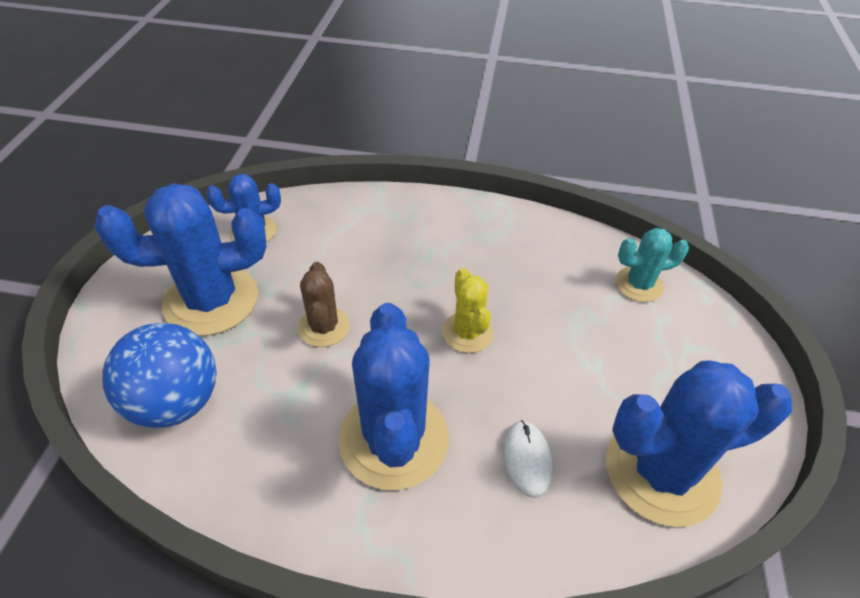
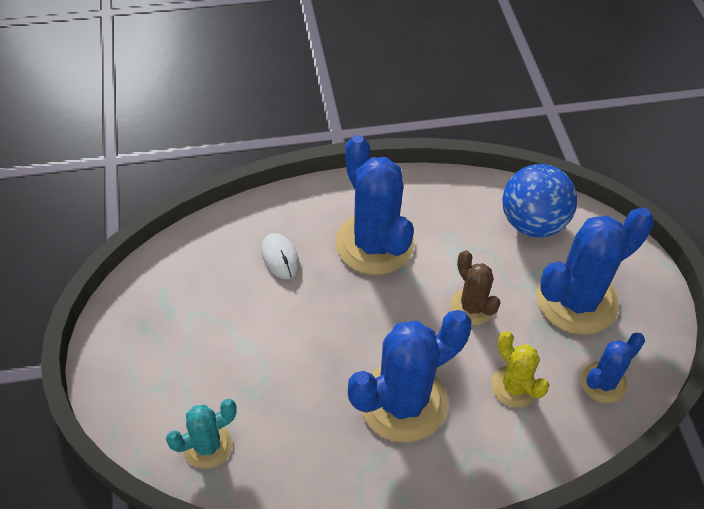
camera: 160 degrees right, 5 degrees up
(467, 332) = (354, 339): yellow cactus -> yellow cactus (514, 386)
(661, 472) = (185, 277): blue cactus -> blue cactus (403, 402)

